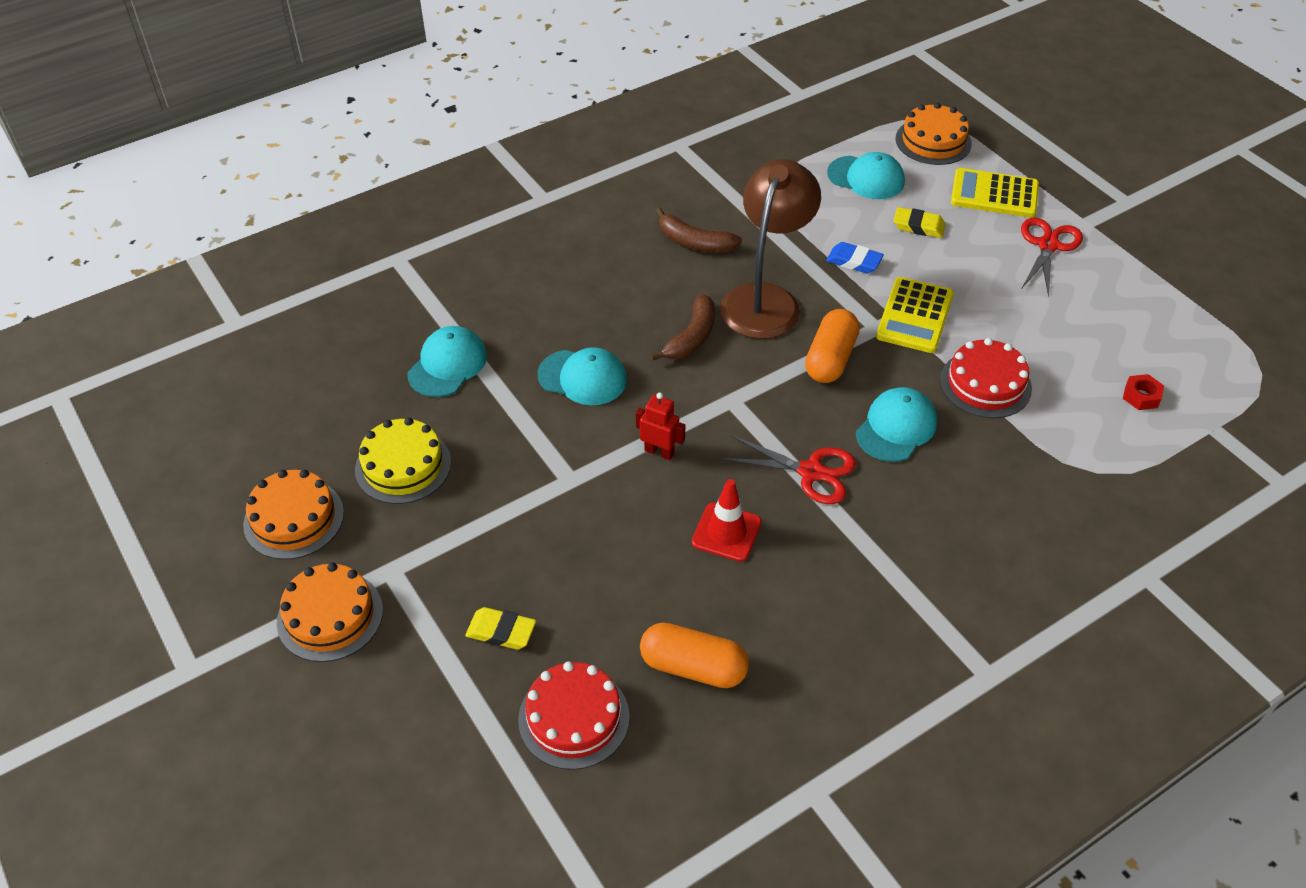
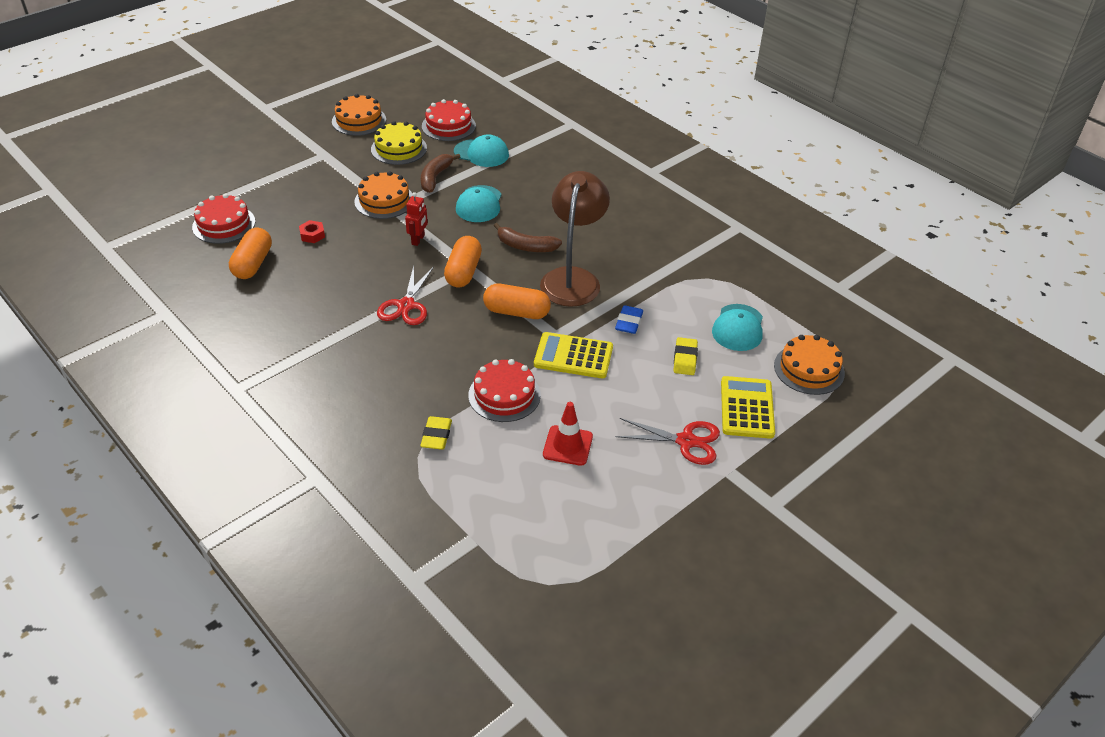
camera: 80 degrees right, 5 degrees down
(330, 616) = (294, 141): orange cake -> orange cake (384, 200)
(354, 399) = (448, 126): none -> red cake
(501, 631) = (282, 195): yellow eraser -> yellow eraser (436, 436)
(694, 242) = (626, 241): brown banana -> brown banana (435, 177)
(726, 532) = (353, 271): red traffic cone -> red traffic cone (567, 445)
(741, 406) = (463, 272): none -> orange capsule
(765, 299) = (573, 278): brown lamp -> brown lamp turned 90 degrees counterclockwise
(896, 427) = (452, 346): turquoise cap -> none
(1141, 396) = (505, 491): red nut -> red nut (312, 235)

